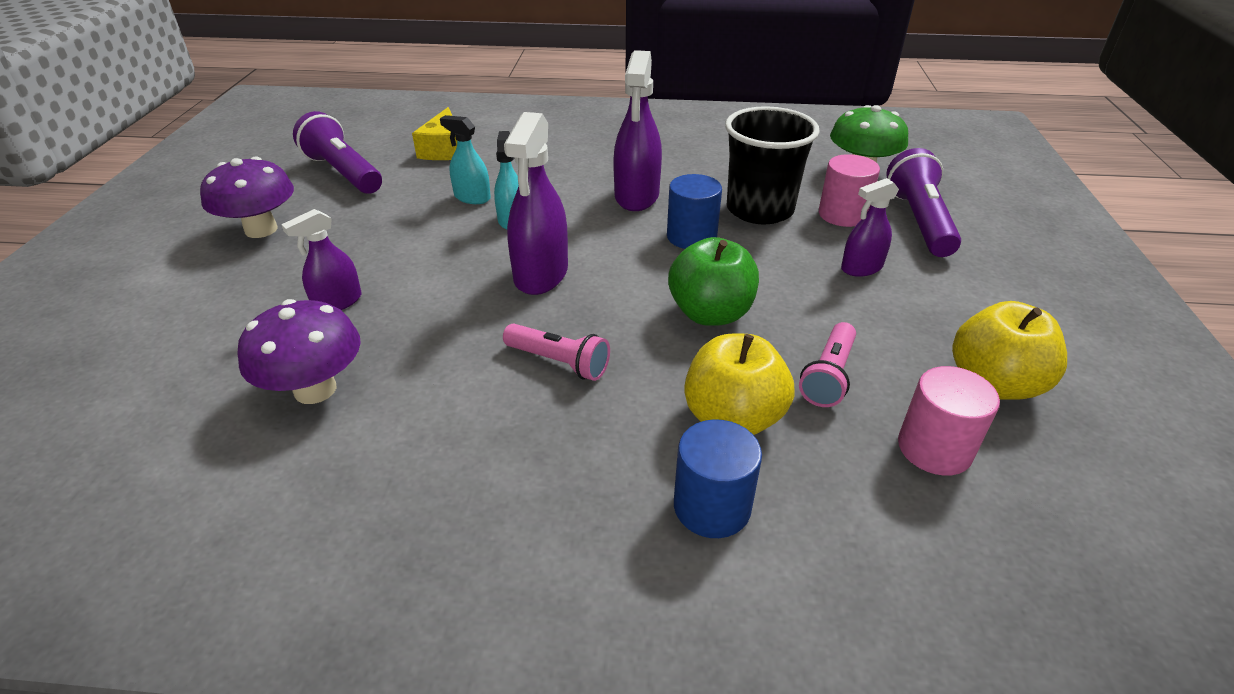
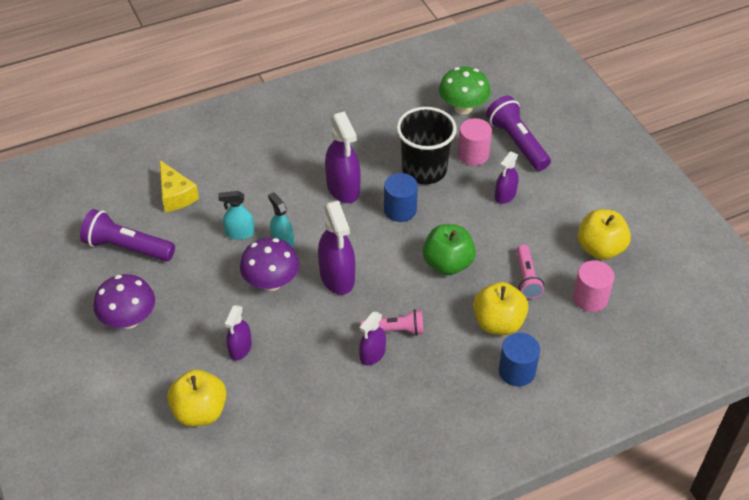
camera: 30 degrees left, 10 degrees up
(204, 350) = (200, 411): none -> yellow apple
(315, 389) = (287, 404): purple mushroom -> purple mushroom (271, 282)
(496, 379) = (372, 354): none -> purple spray bottle

